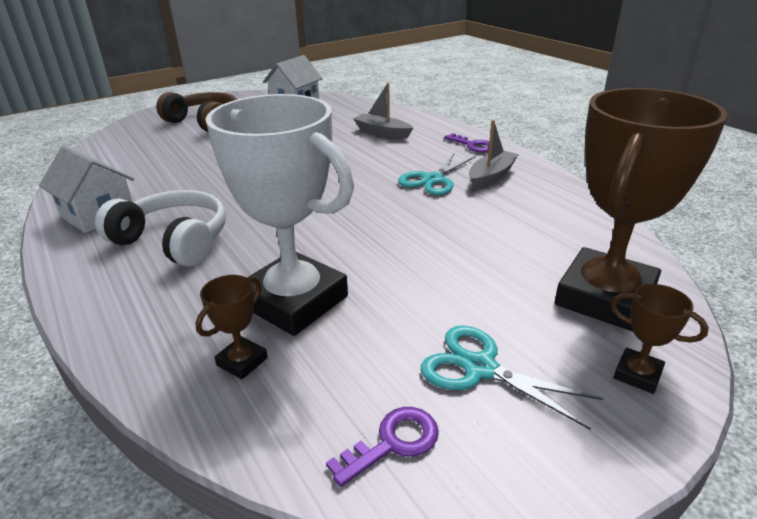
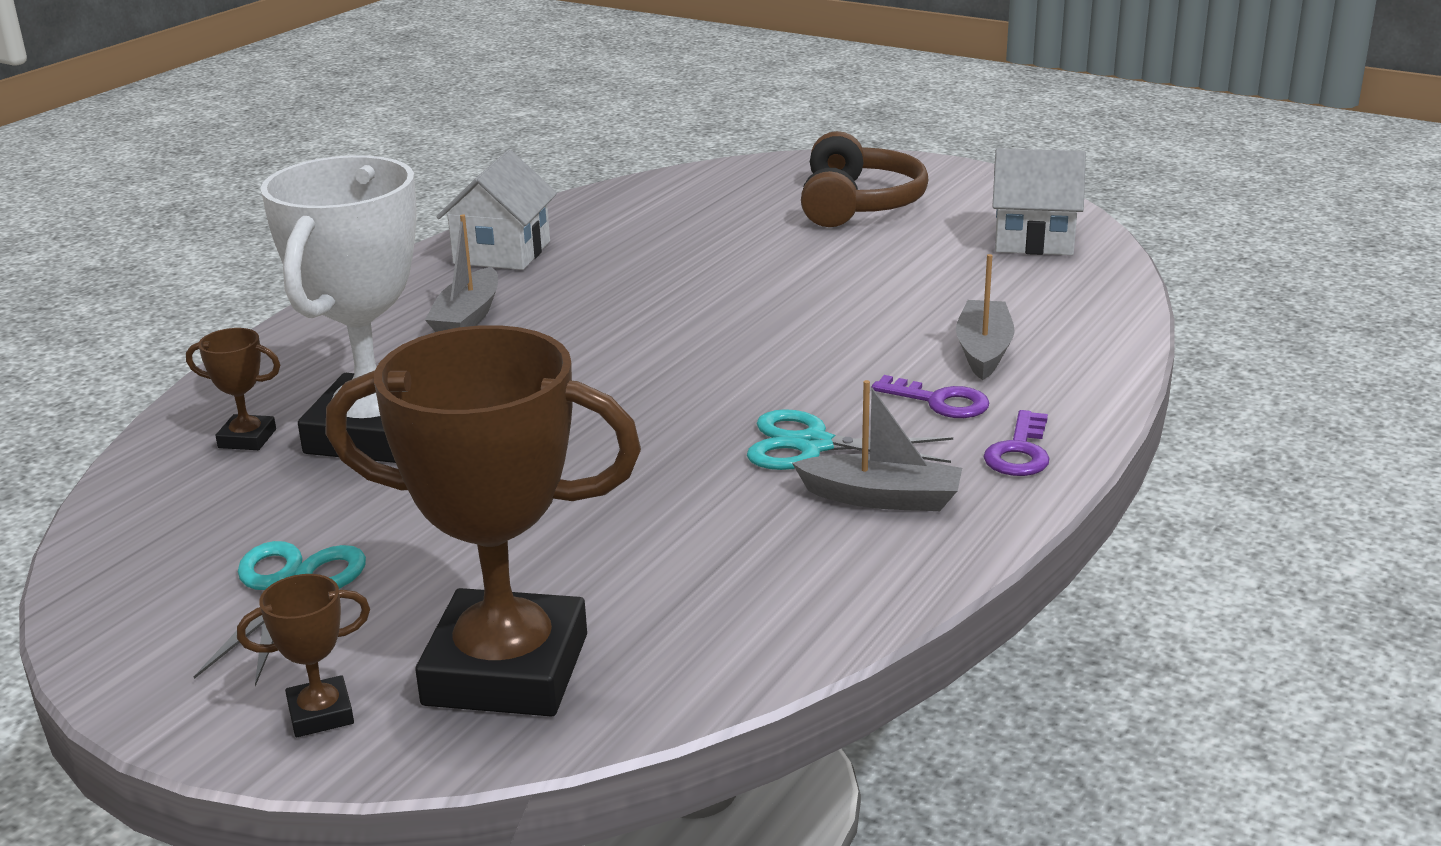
camera: 65 degrees right, 5 degrees down
(173, 241) = (467, 318): white headphones -> grey boat
(393, 443) = (147, 558): purple key -> purple key (940, 402)
(637, 374) = (320, 714): brown trophy -> brown trophy turned 60 degrees clockwise

